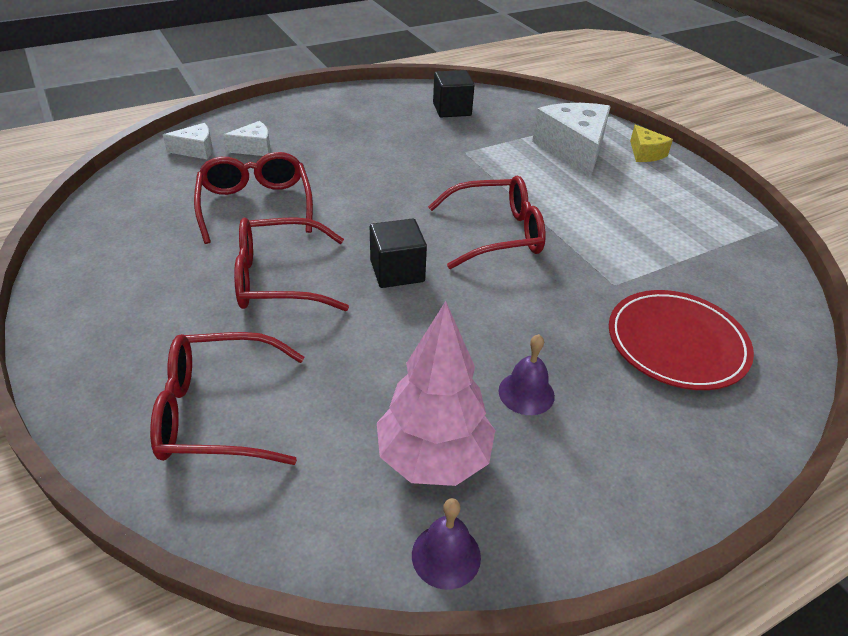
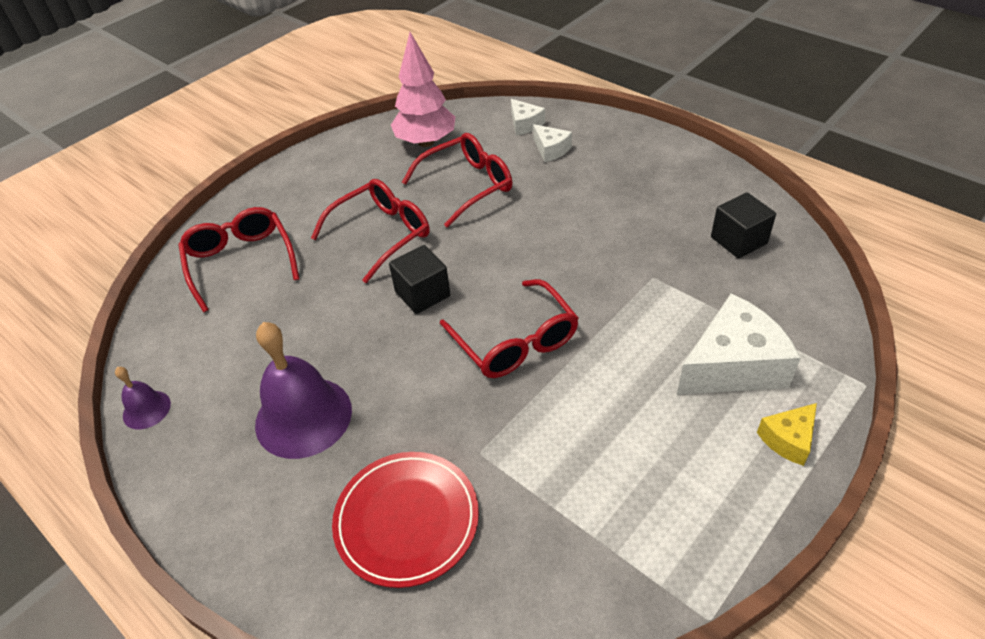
camera: 75 degrees right, 5 degrees up
(279, 279) = (381, 234): red glasses -> red glasses turned 75 degrees clockwise
(433, 458) = (224, 379): pink tree -> pink tree (426, 142)
(526, 393) = (303, 416): purple bell -> purple bell, size x2.02

